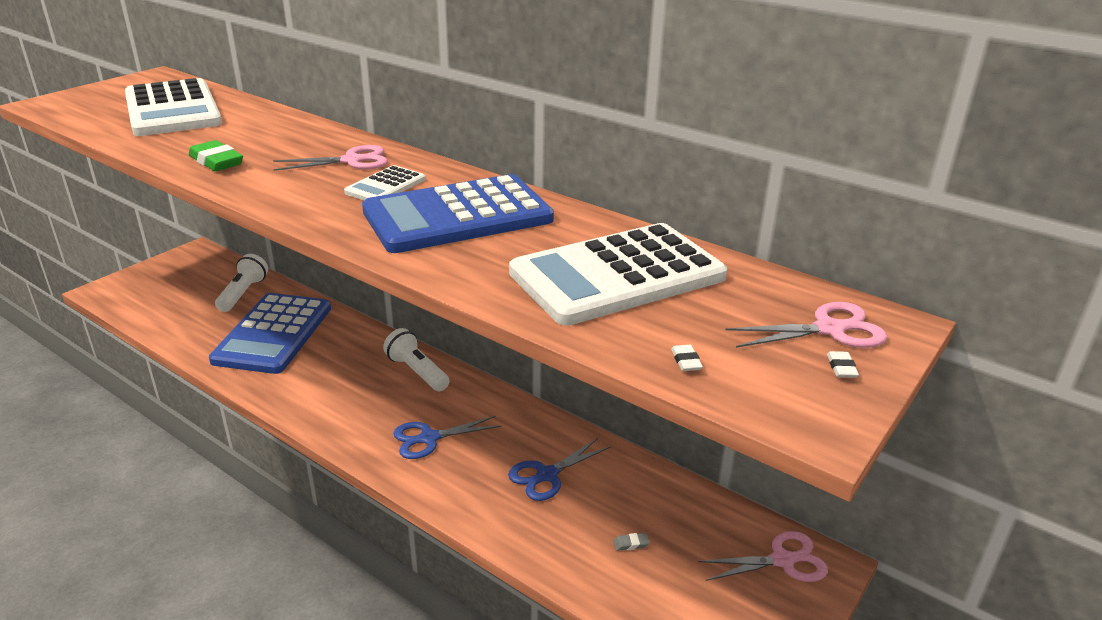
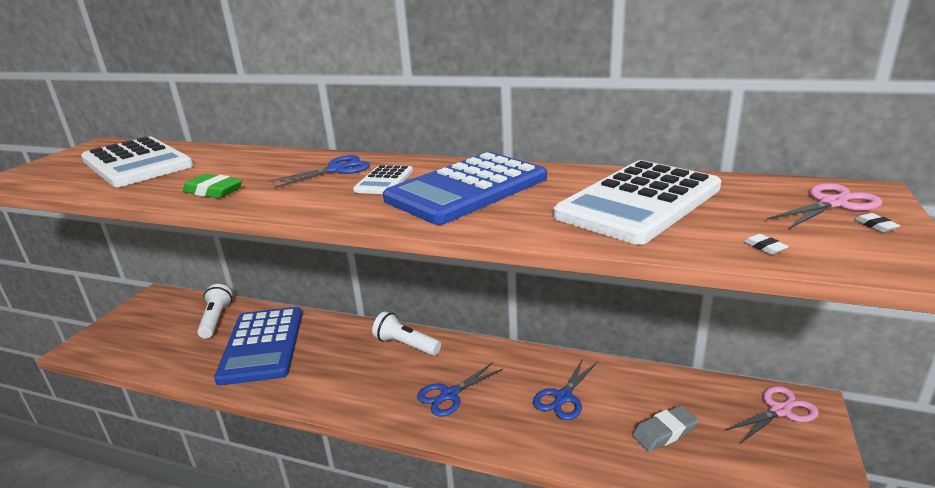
camera: 15 degrees left, 5 degrees down
(351, 161) = (336, 170): pink scissors -> blue scissors
(631, 544) = (664, 432): grey eraser -> grey eraser, size x2.19

